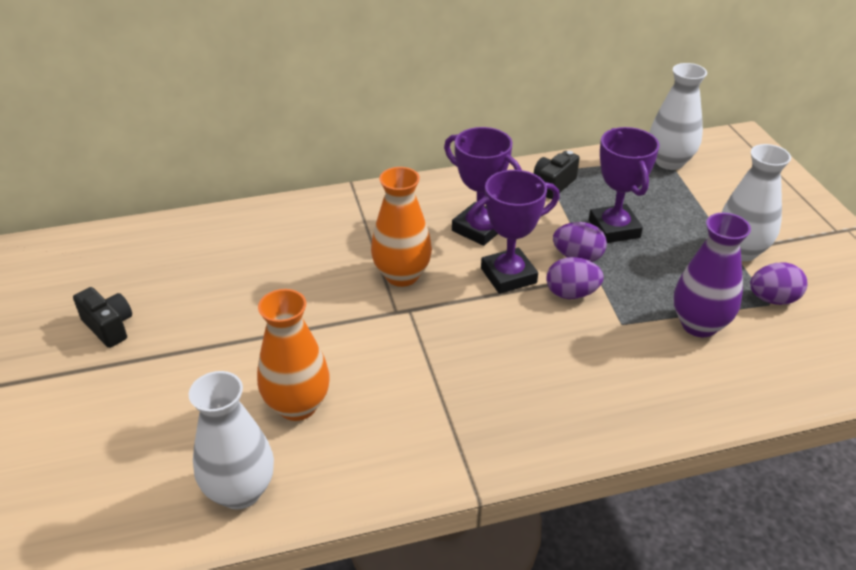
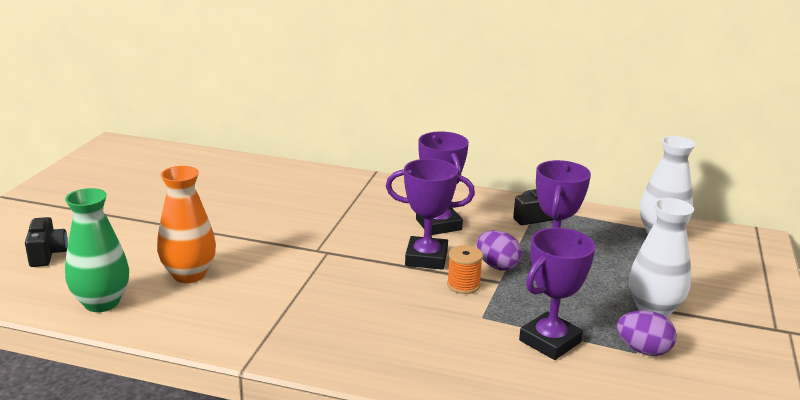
camera: 30 degrees right, 15 degrees down
(109, 327) = (130, 196): black camera -> black camera (47, 254)
(240, 491) = (102, 303): white vase -> green vase
(402, 275) = (346, 232): orange vase -> none
(571, 293) = (463, 285): purple egg -> orange spool
(699, 325) = (550, 341): purple vase -> purple trophy

